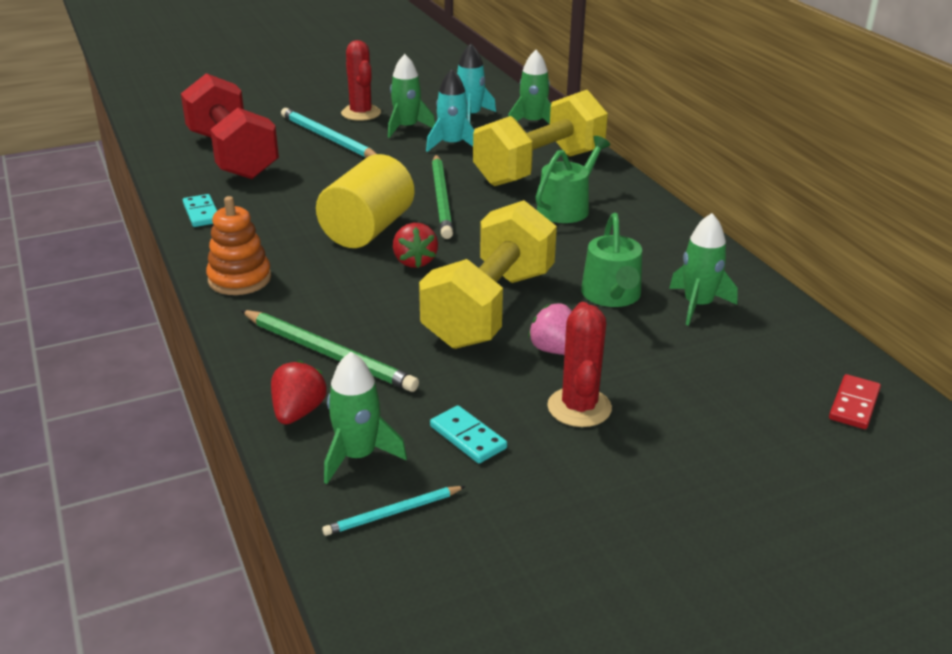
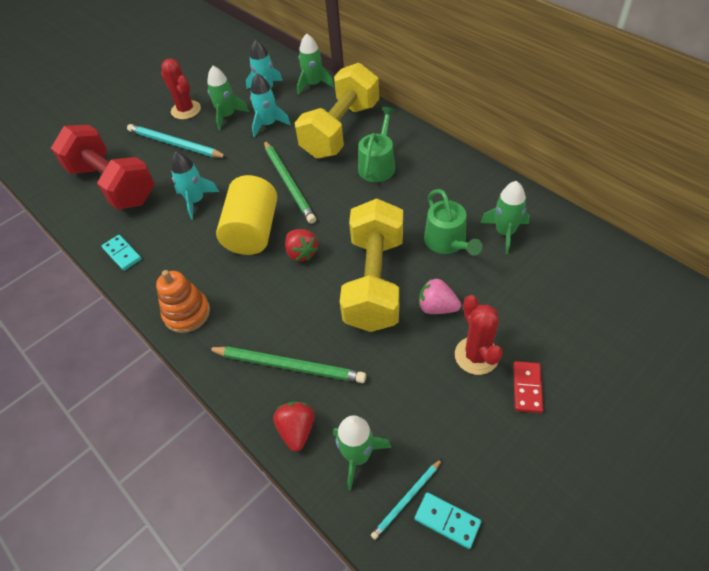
camera: 15 degrees left, 20 degrees up
(318, 189) = (196, 201): none -> turquoise rocket
(468, 437) = (420, 410): turquoise domino -> turquoise domino (447, 520)
(854, 404) = (636, 291): red domino -> red domino (527, 388)

